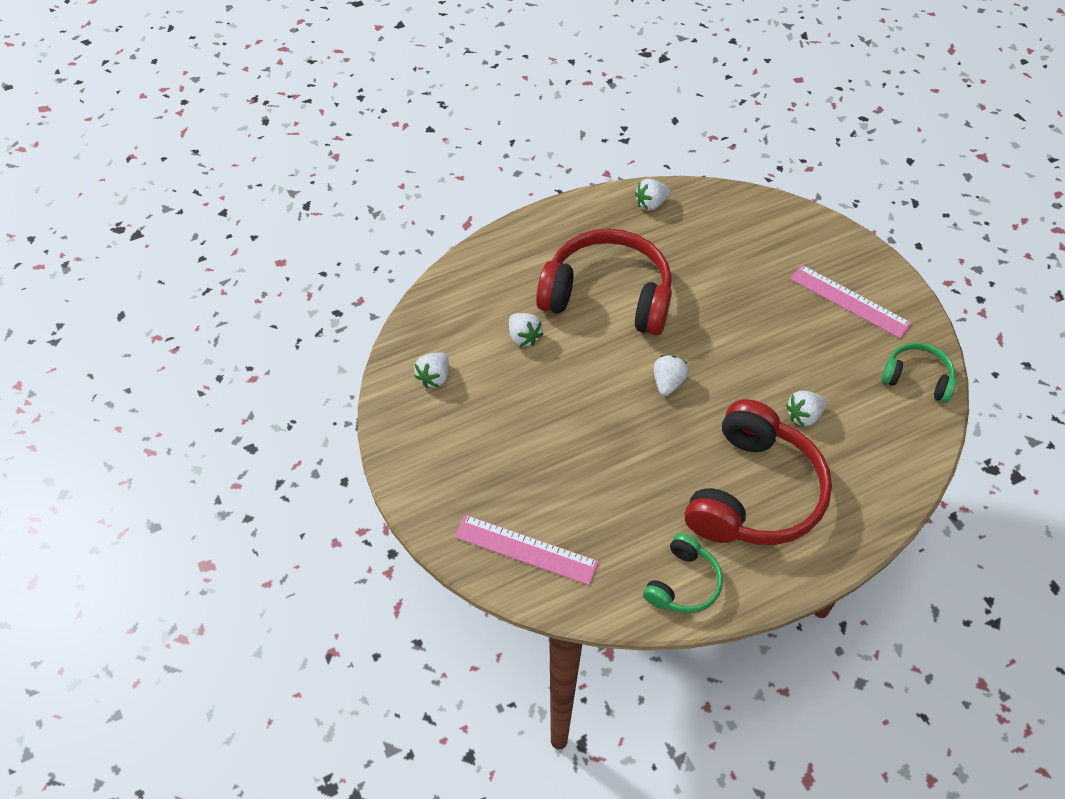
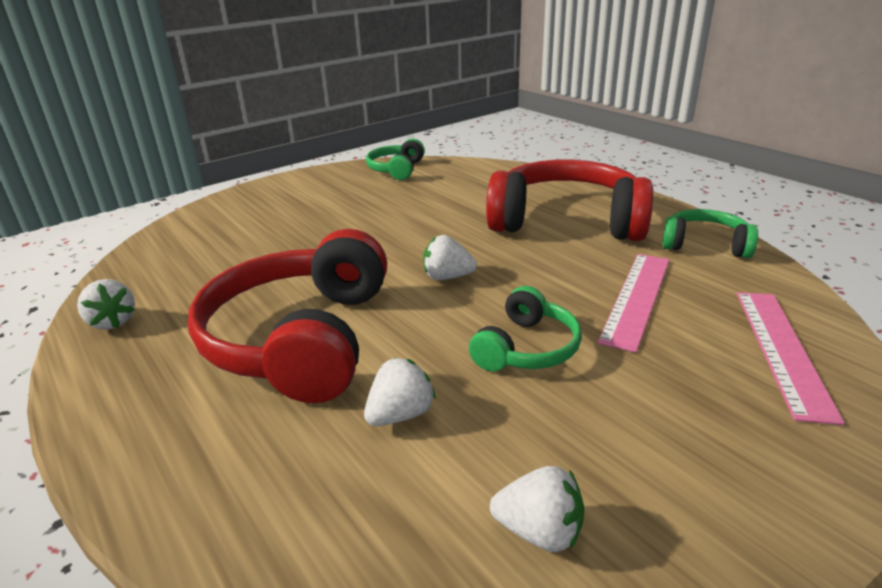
camera: 100 degrees left, 25 degrees down
(566, 408) = (527, 348): none -> green headphones
(803, 416) = (459, 206): white strawberry -> none
(849, 301) = (308, 196): pink ruler -> pink ruler (636, 298)

